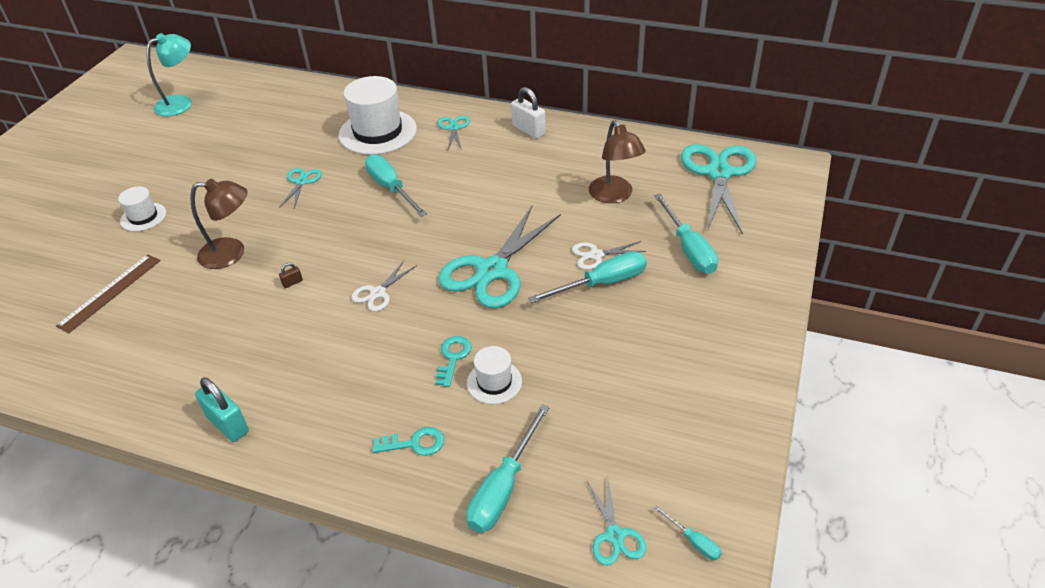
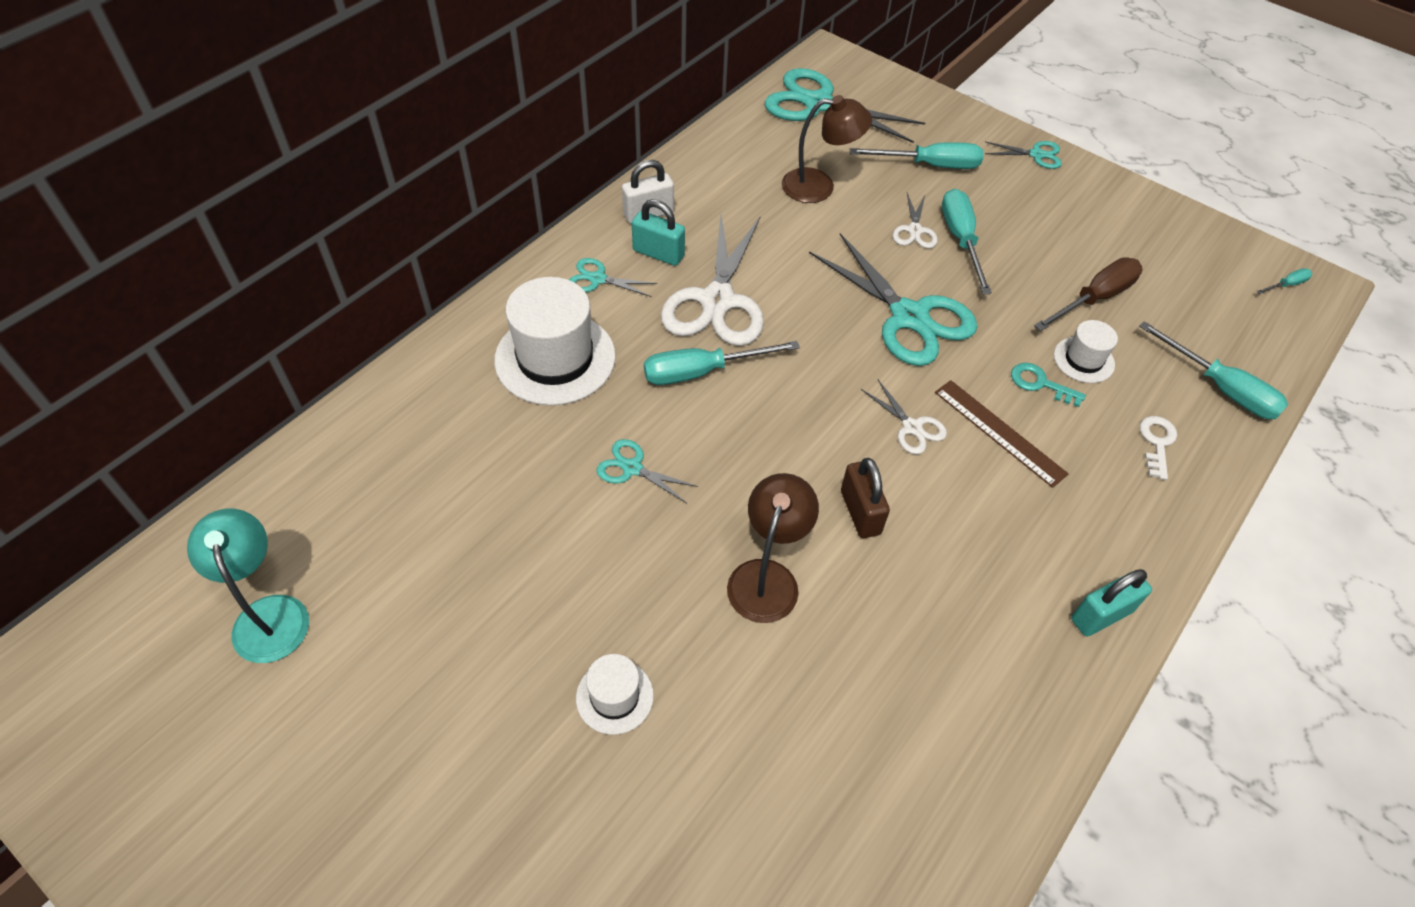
camera: 75 degrees left, 10 degrees up
(110, 292) = (796, 754): brown ruler -> brown ruler (999, 432)
(292, 283) = (860, 512): brown padlock -> brown padlock, size x2.20
(415, 443) = (1157, 442): turquoise key -> white key
(460, 178) = (717, 301): none -> white scissors
(492, 144) = (658, 253): none -> turquoise padlock
(577, 380) = (1094, 298): none -> brown screwdriver
(615, 535) = (1278, 329): turquoise scissors -> turquoise scissors (1036, 155)

